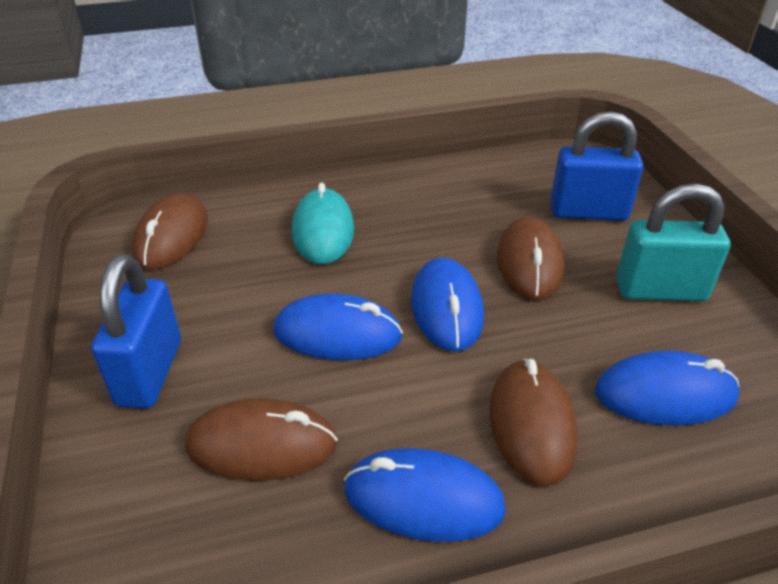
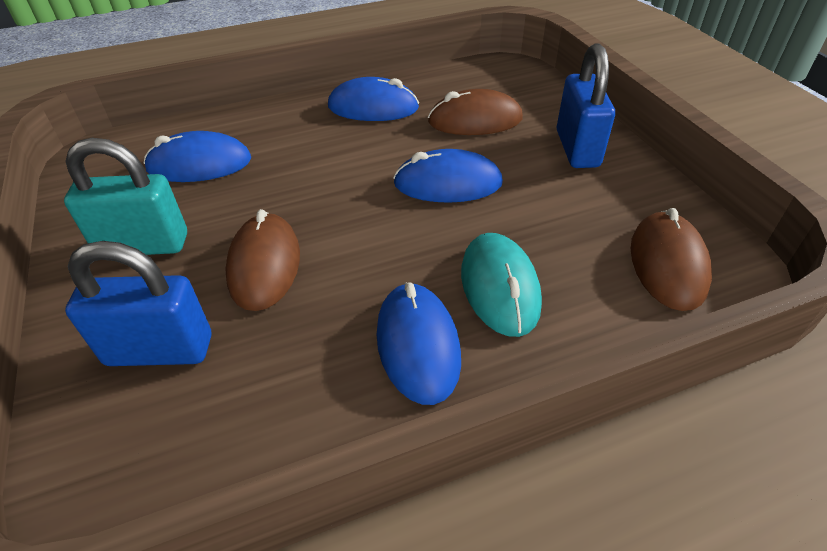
camera: 175 degrees right, 5 degrees up
(447, 308) = (355, 211): blue mouse -> blue mouse (417, 345)
(531, 424) = (302, 142): brown mouse -> none

